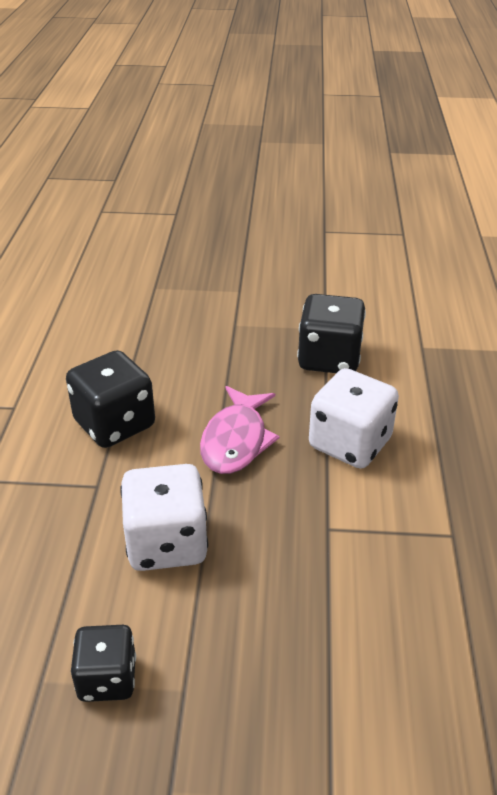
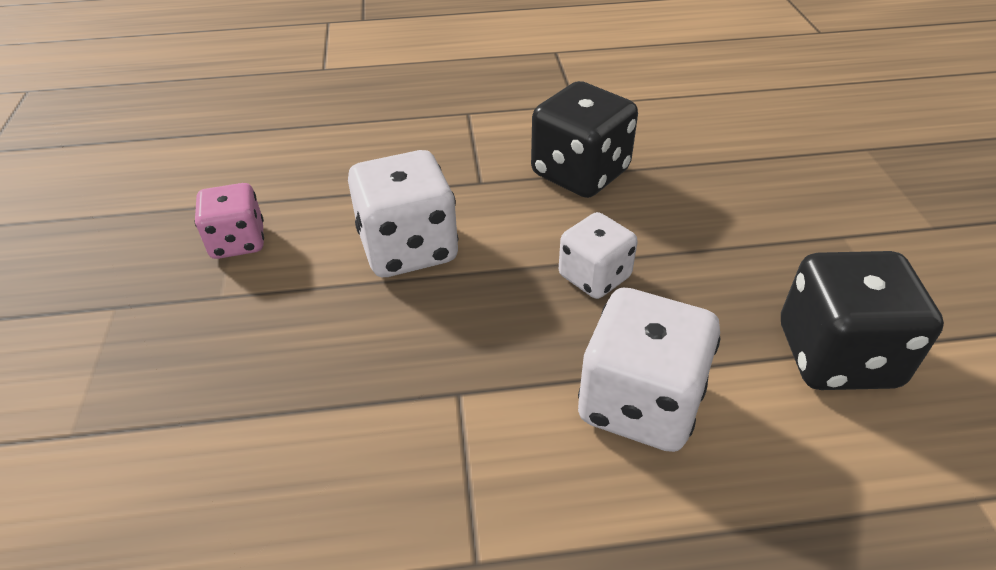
camera: 80 degrees right, 5 degrees up
(107, 678) = (238, 242): black dice -> pink dice
(236, 440) = (594, 276): pink fish -> white dice

